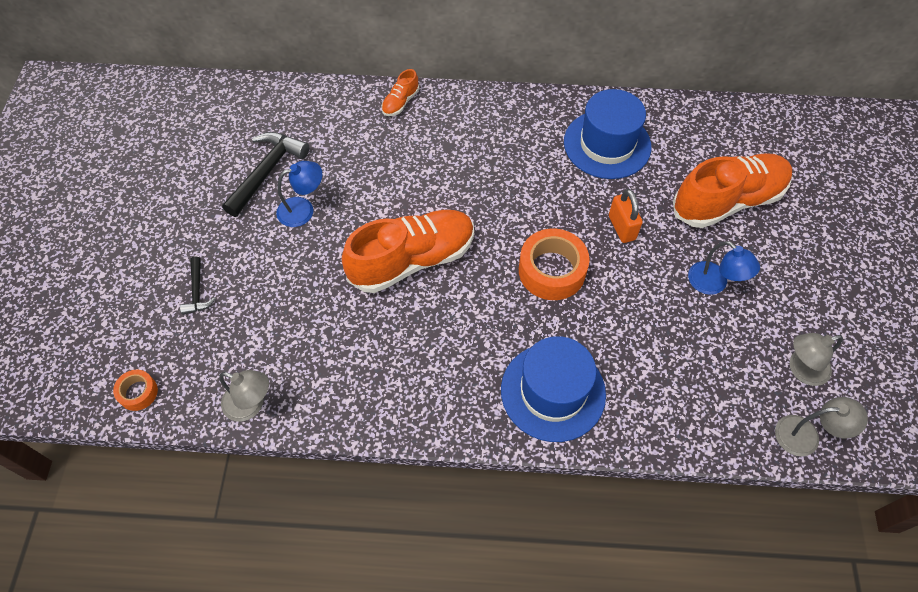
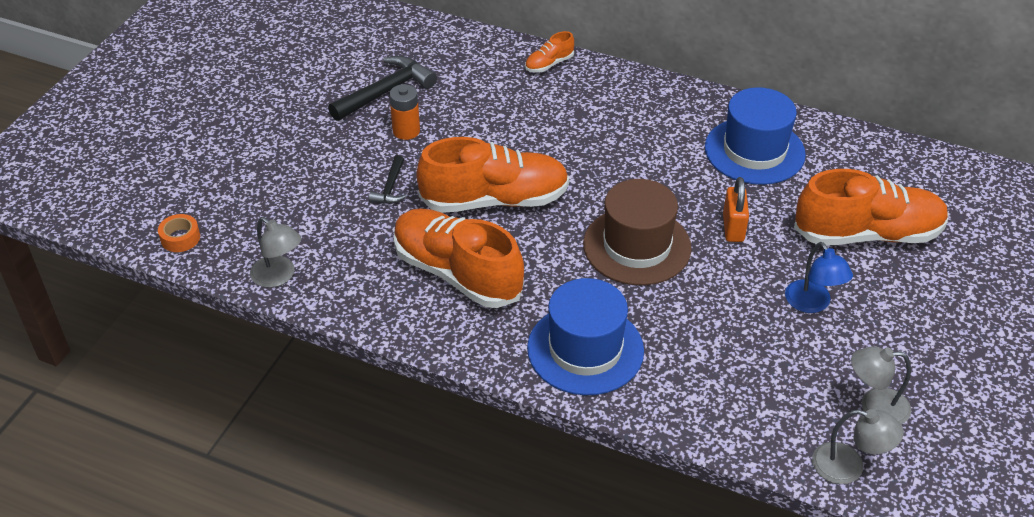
camera: 20 degrees right, 15 degrees down
(197, 292) = (272, 173): black hammer -> black hammer (390, 188)
(303, 209) = (406, 131): blue lamp -> orange battery
(411, 348) = (457, 273): none -> orange shoe
(552, 271) = (637, 246): orange tape -> brown hat

